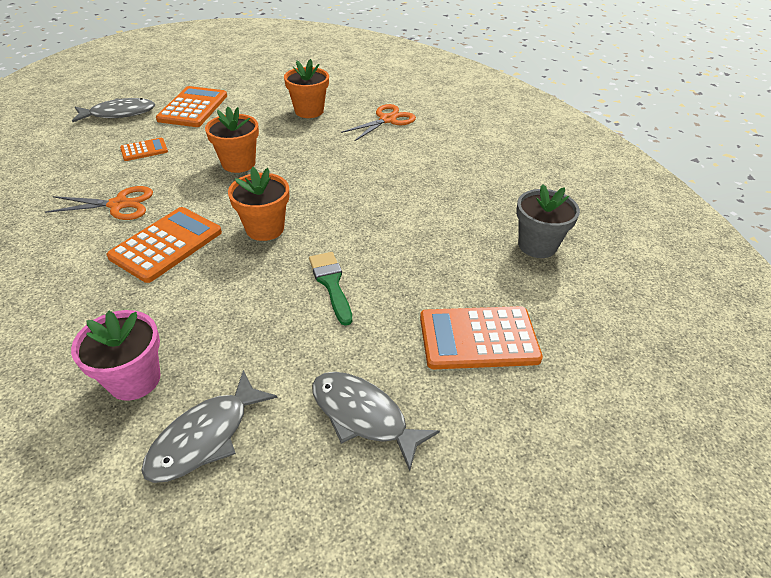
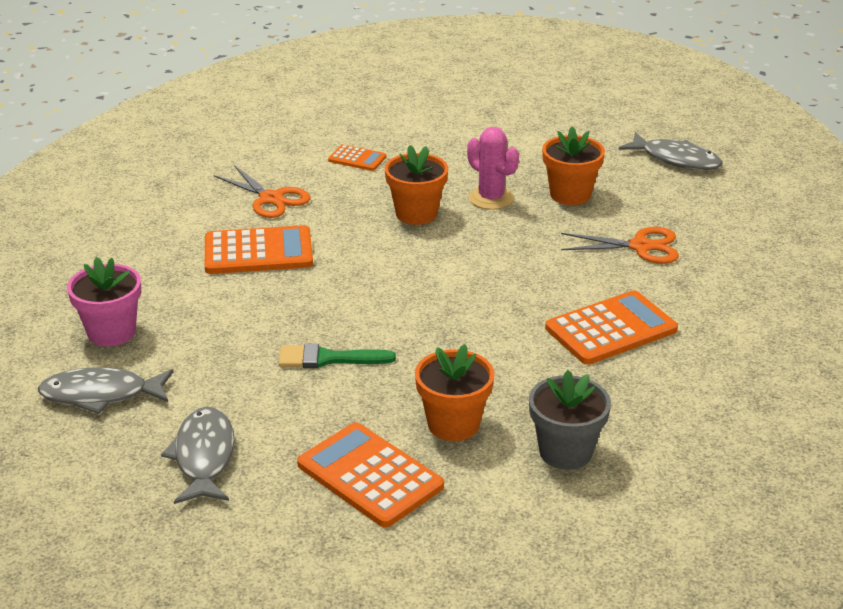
camera: 50 degrees right, 10 degrees down
(119, 114) = (387, 111): grey fish -> grey fish (676, 159)
(193, 108) = (460, 136): orange calculator -> orange calculator (611, 329)
(265, 228) = (348, 284): orange flower pot -> orange flower pot (453, 424)
(269, 133) = (491, 198): none -> pink cactus
(331, 283) = (328, 359): green brush -> green brush turned 120 degrees counterclockwise

